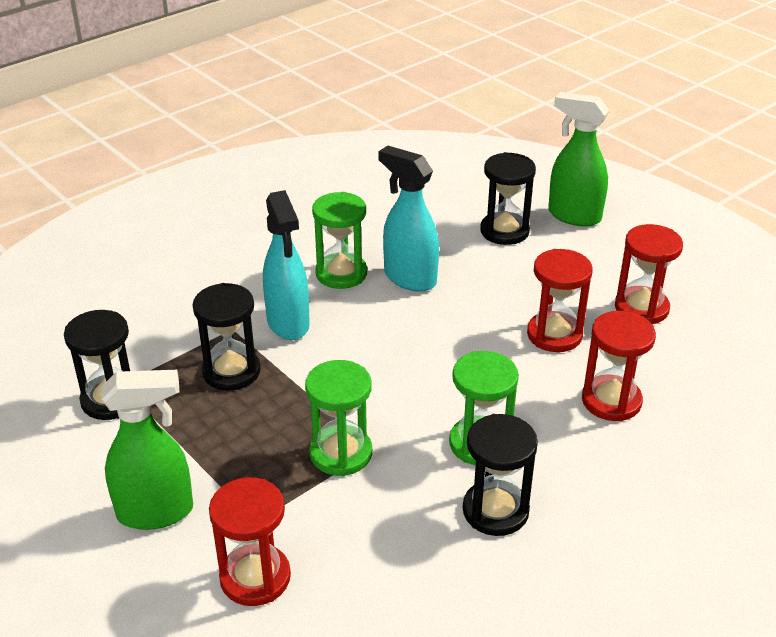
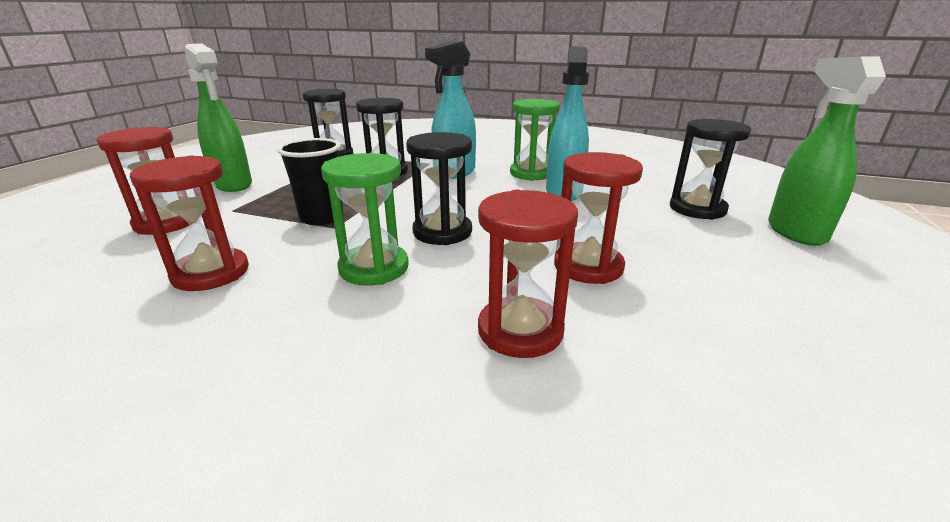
camera: 60 degrees right, 10 degrees down
(341, 453) = (322, 217): green hourglass -> black cup
(495, 511) = (273, 300): black hourglass -> black hourglass (442, 232)
(641, 308) = (728, 310): red hourglass -> red hourglass (211, 273)

